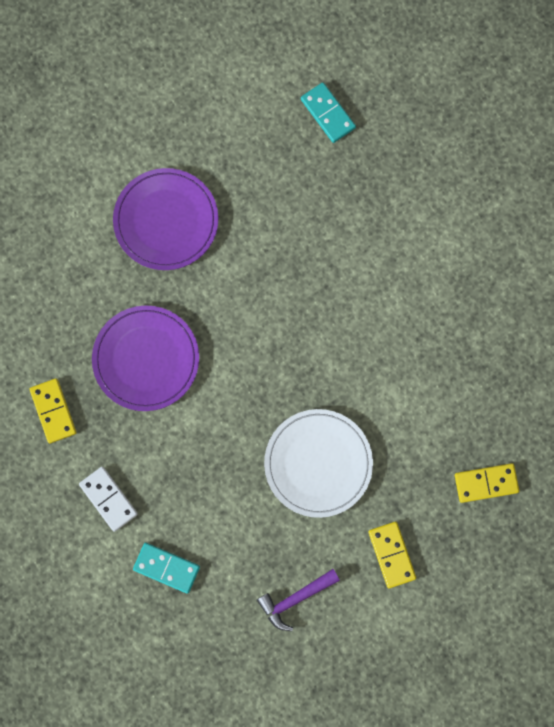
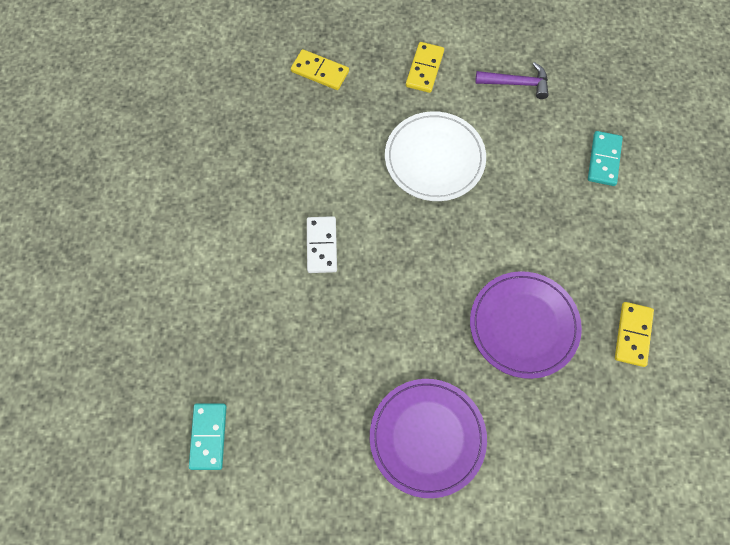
camera: 145 degrees left, 10 degrees down
(108, 499) = (623, 236): white domino -> white domino (322, 246)
(166, 568) = (604, 160): turquoise domino -> turquoise domino turned 45 degrees clockwise

